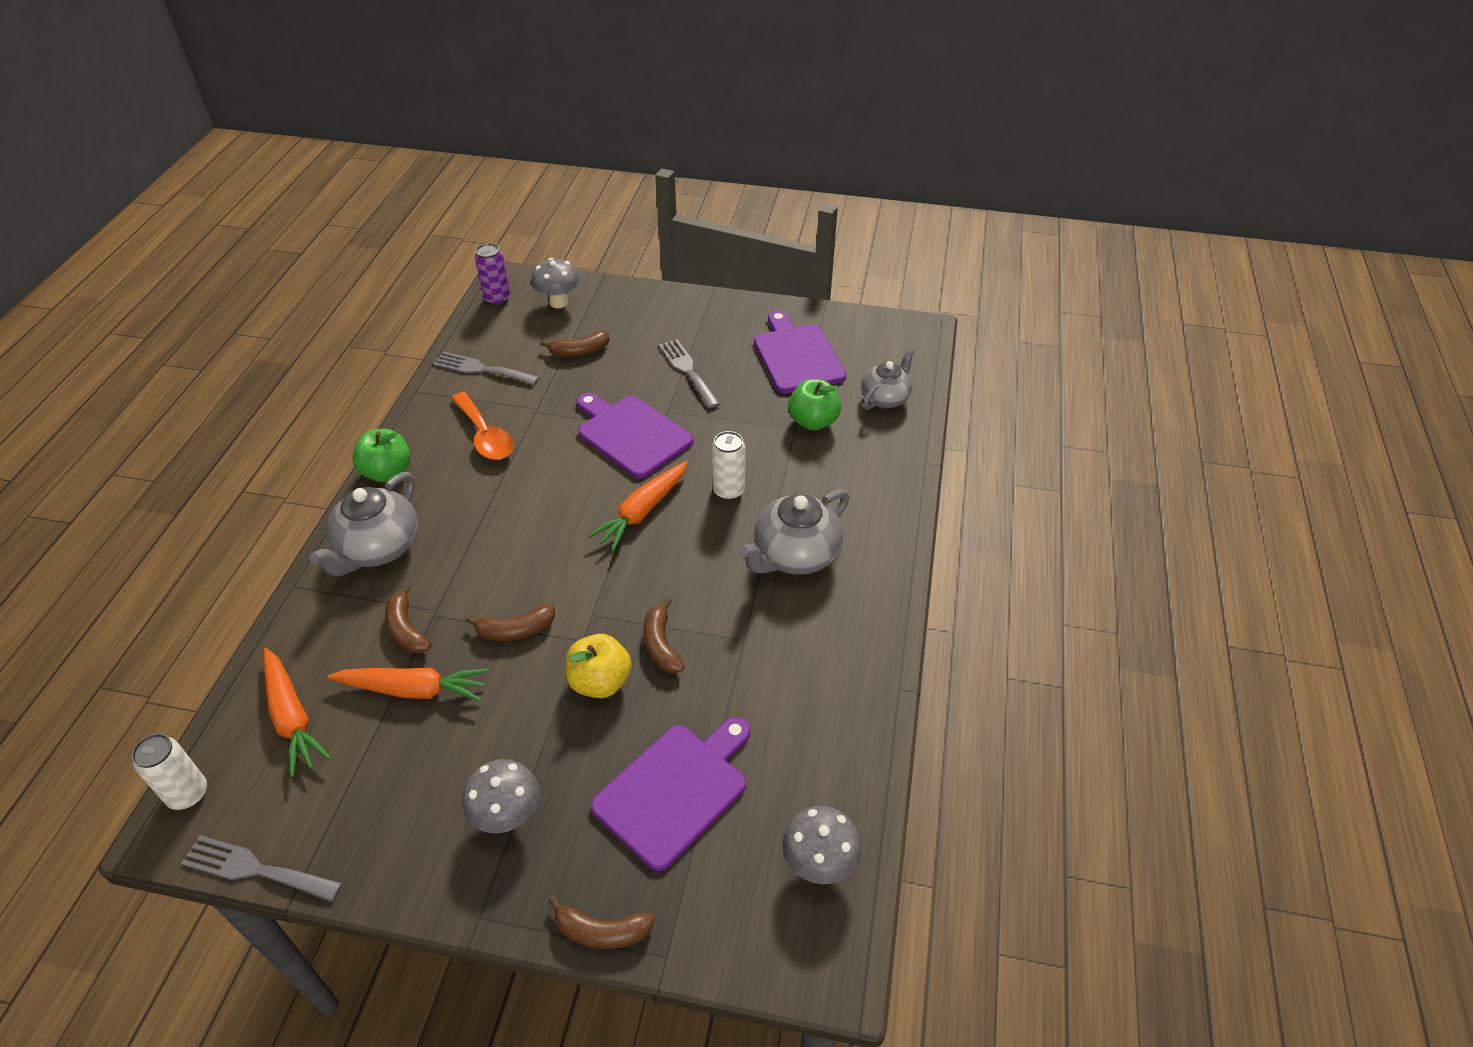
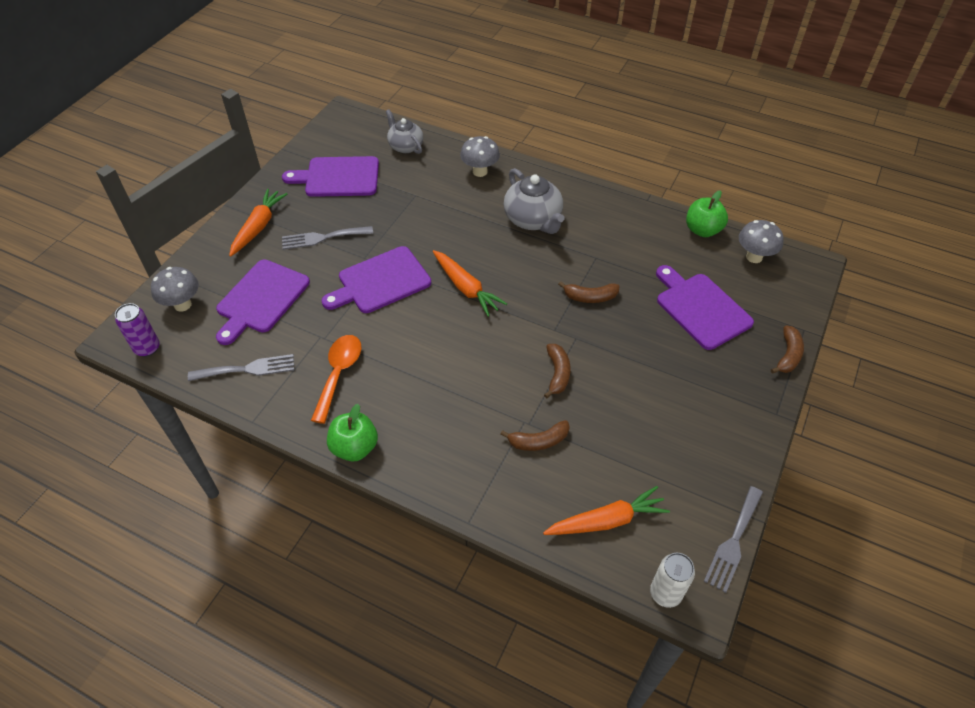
camera: 75 degrees left, 5 degrees up
(378, 548) = (445, 457): grey teapot -> none
(413, 689) = (597, 439): orange carrot -> orange carrot (258, 227)
(481, 369) = (247, 369): grey fork -> grey fork turned 135 degrees counterclockwise
(485, 435) = (339, 374): orange spoon -> orange spoon turned 60 degrees counterclockwise
(508, 816) = (708, 392): grey mushroom -> grey mushroom (480, 172)
(579, 351) = (261, 299): brown banana -> purple cutting board
(600, 682) = (613, 332): yellow apple -> none
(728, 491) = (463, 239): white can -> none
(813, 421) = (412, 184): green apple -> green apple (702, 230)

